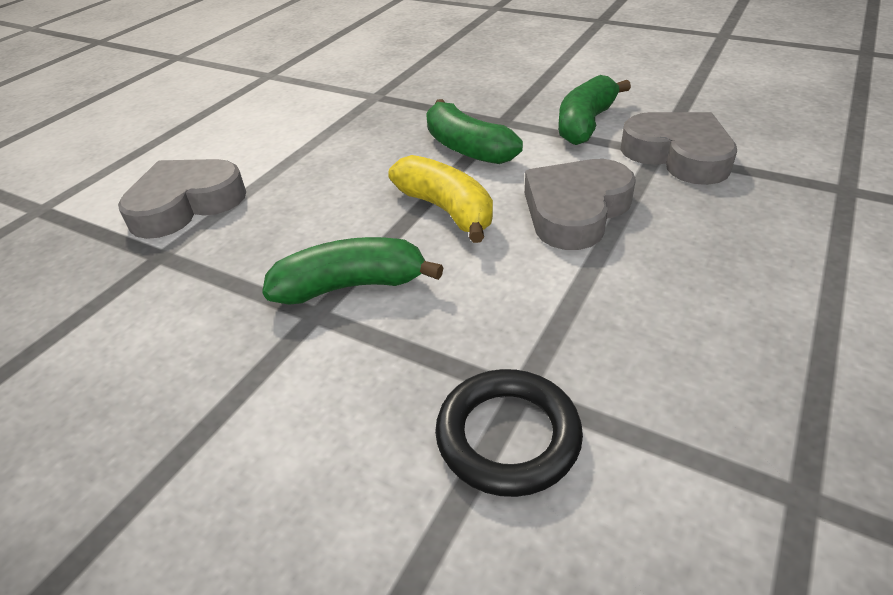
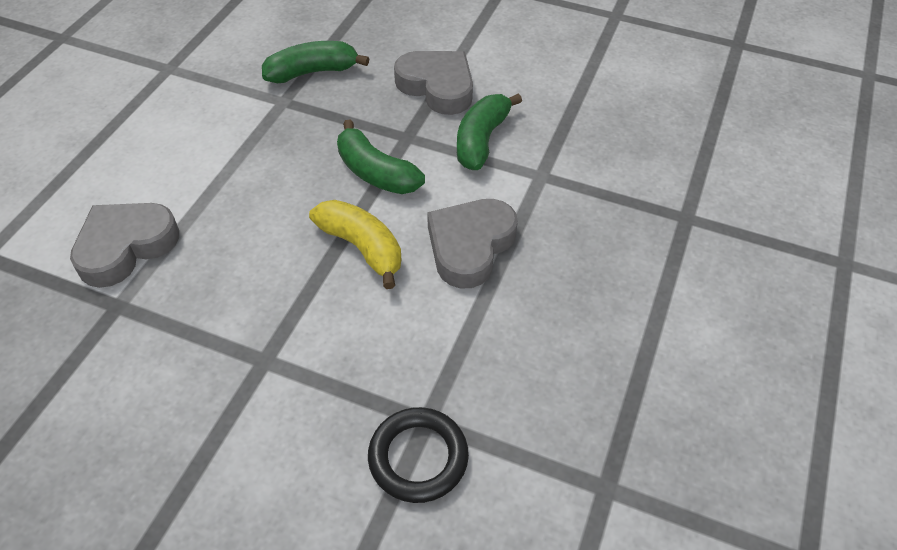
camera: 10 degrees left, 10 degrees up
(351, 286) = (289, 332): green banana -> green banana (312, 72)
(678, 155) = (558, 179): grey heart -> grey heart (437, 86)

